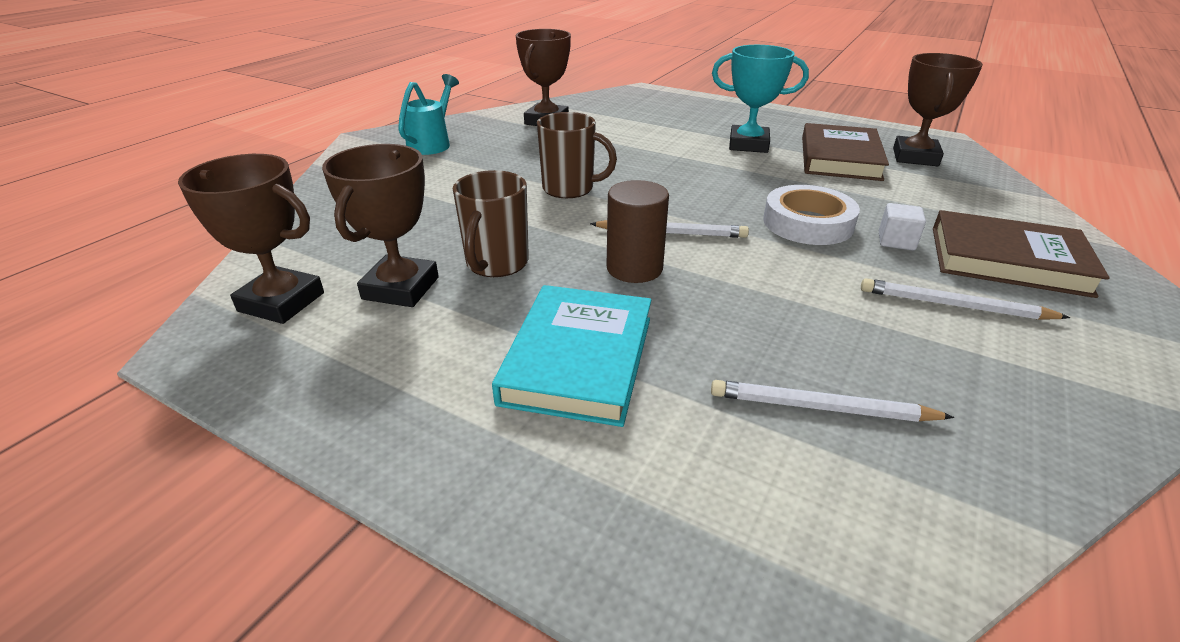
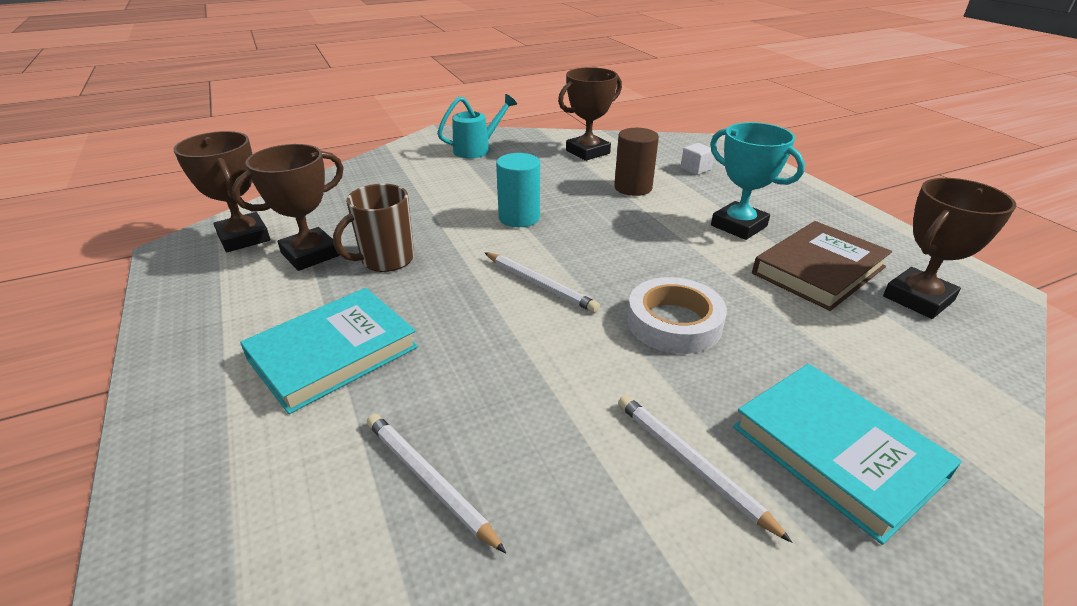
camera: 35 degrees right, 0 degrees up
(570, 189) = (519, 218): brown mug -> turquoise cylinder
(634, 268) = (468, 302): brown cylinder -> brown cylinder (633, 188)
(896, 241) = (737, 376): white cube -> white cube (695, 169)
(1007, 260) = (836, 452): brown book -> turquoise book

